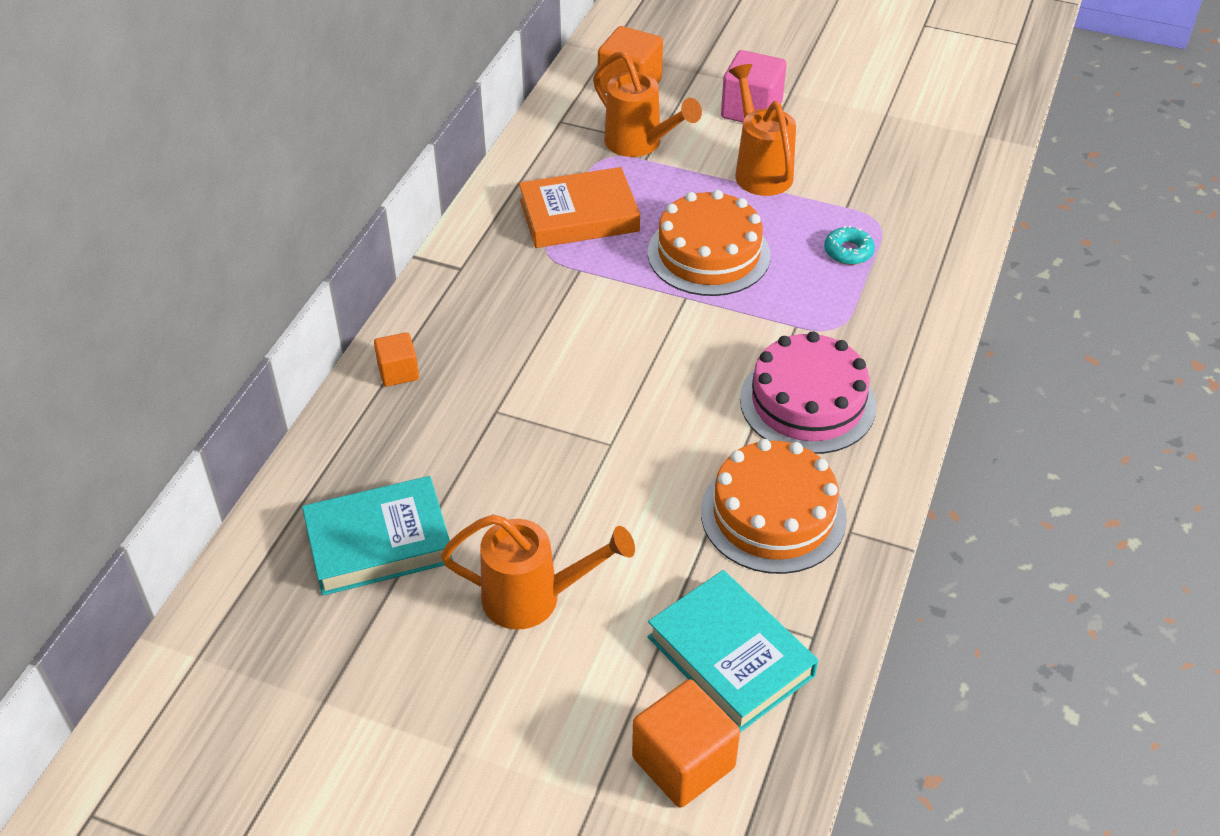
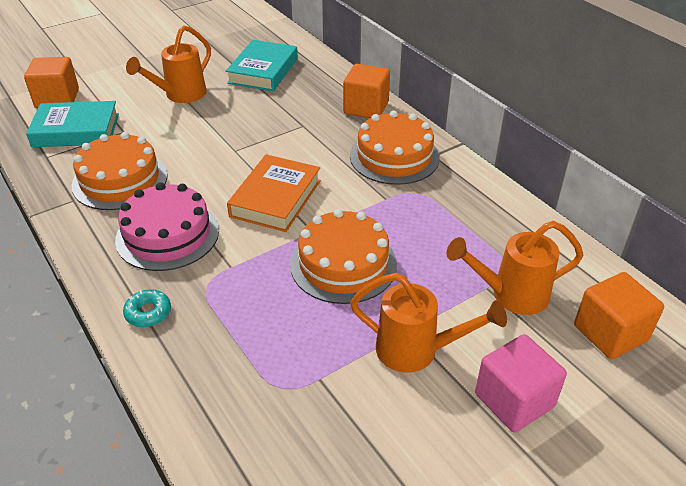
camera: 125 degrees right, 5 degrees down
(398, 372) = (366, 108): orange cube -> orange cube, size x1.70
(492, 297) = (394, 157): none -> orange cake
(579, 216) = (443, 222): orange book -> orange book (275, 198)
(848, 251) = (268, 343): turquoise donut -> turquoise donut (148, 313)

